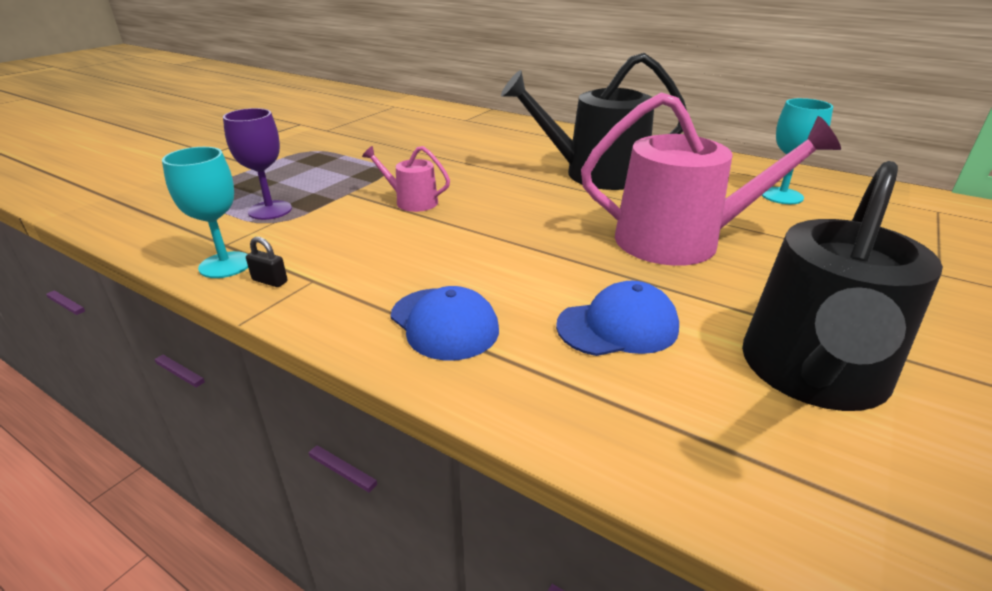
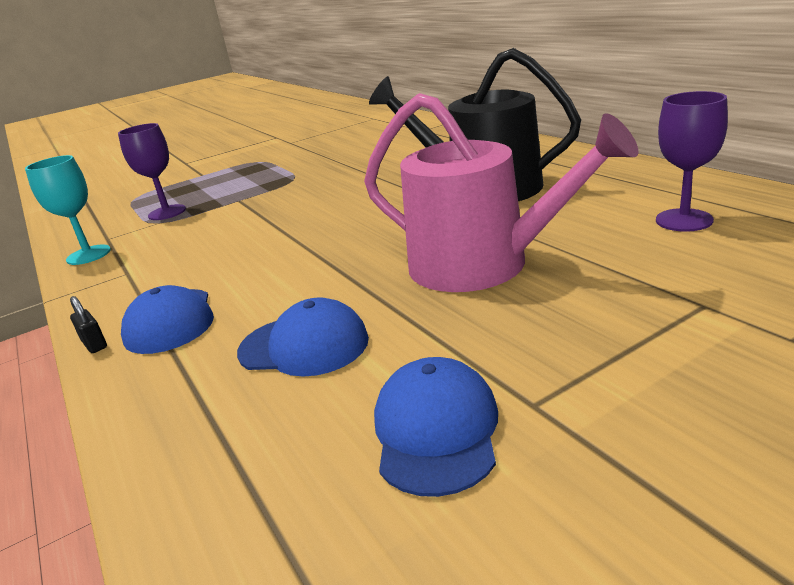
camera: 30 degrees right, 5 degrees down
(270, 281) = (100, 270): black padlock -> black padlock (94, 344)
(411, 201) = (278, 210): pink watering can -> none
(781, 196) = (684, 220): turquoise goblet -> purple goblet
(812, 374) = (436, 430): black watering can -> blue cap

